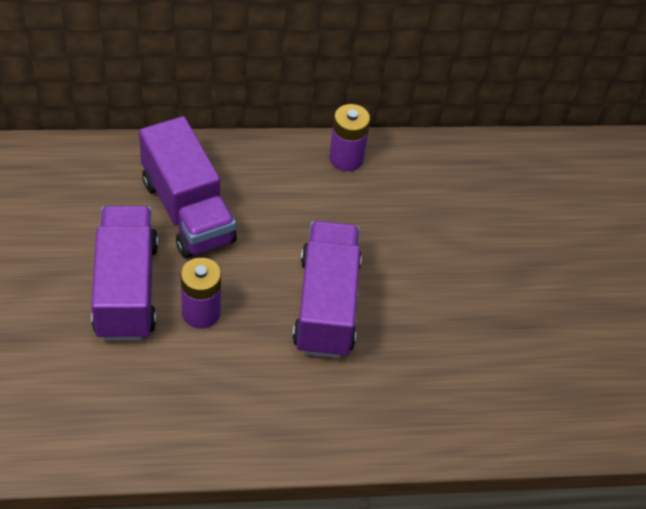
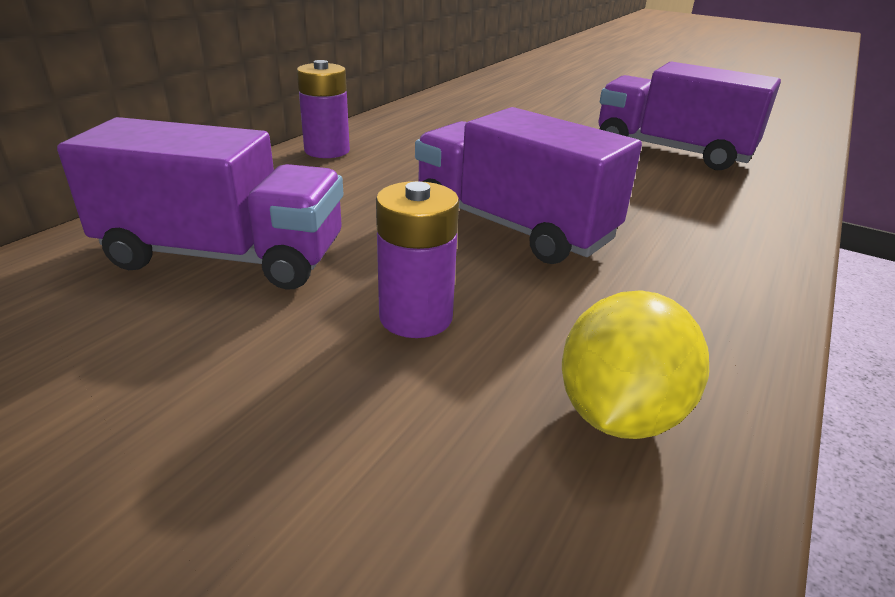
camera: 50 degrees left, 20 degrees down
(126, 289) = (270, 373): purple truck -> purple truck (671, 150)
(191, 413) = (619, 413): none -> yellow lemon

